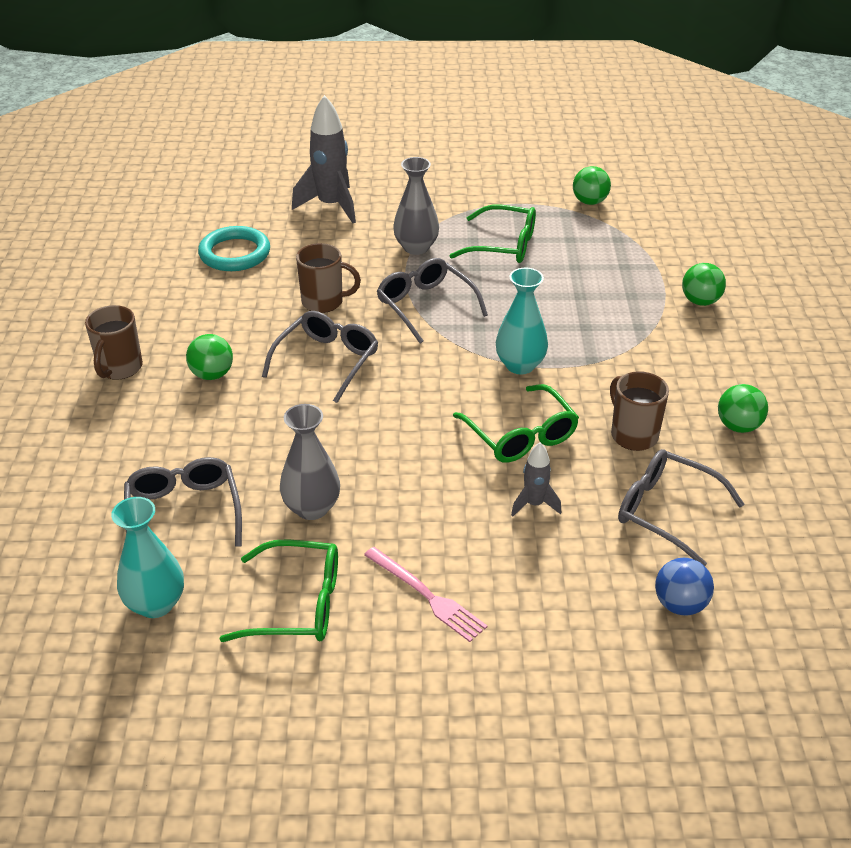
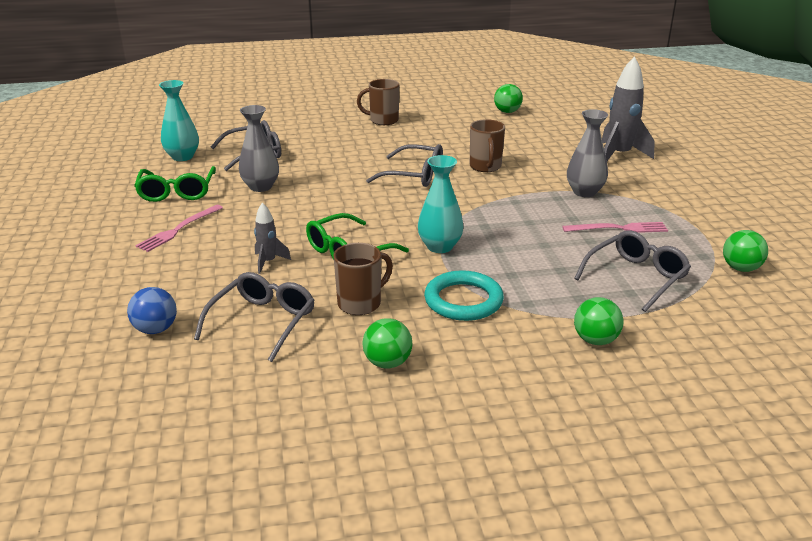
camera: 80 degrees right, 10 degrees down
(212, 374) = (386, 144): green ball -> green ball (507, 112)
(235, 253) = (527, 133): turquoise ring -> turquoise ring (463, 300)
(425, 306) = (502, 203): grey glasses -> grey glasses (636, 277)
(504, 245) = (618, 228): green glasses -> pink fork

